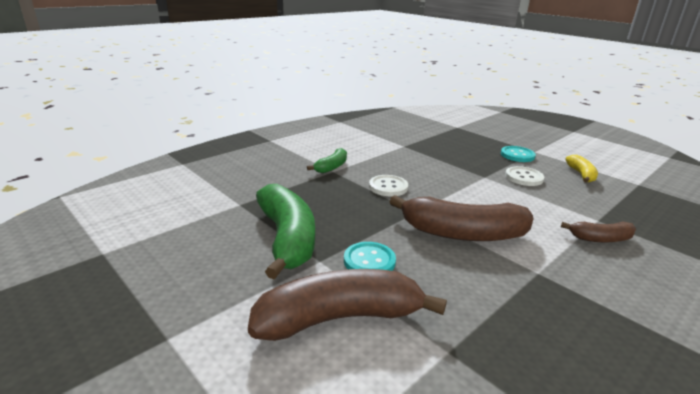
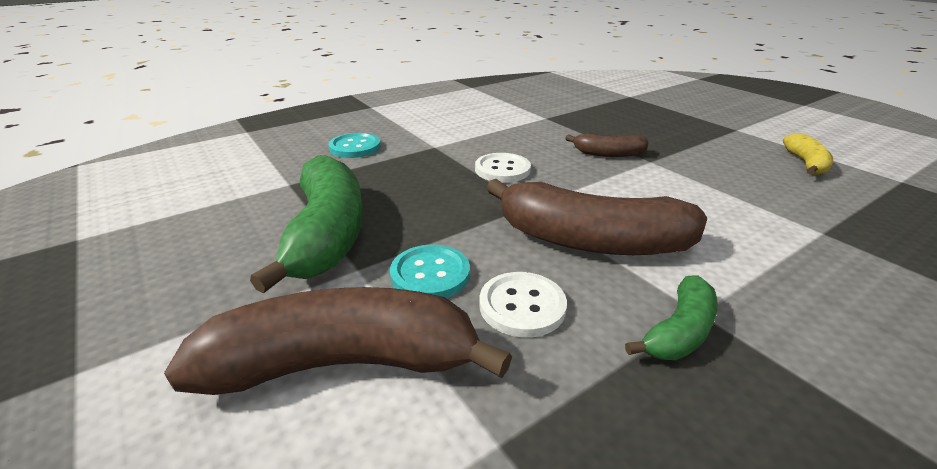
camera: 10 degrees right, 5 degrees up
(332, 167) = (435, 141): green banana -> green banana (679, 332)
(517, 155) = (709, 134): turquoise button -> turquoise button (355, 147)
(524, 177) = (711, 164): white button -> white button (522, 306)
(600, 239) = (822, 263): brown banana -> brown banana (608, 154)

